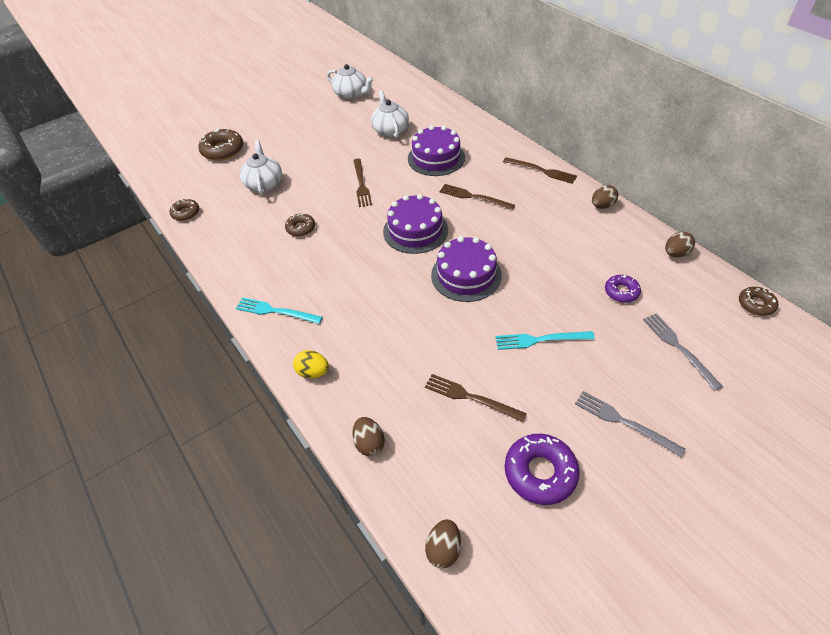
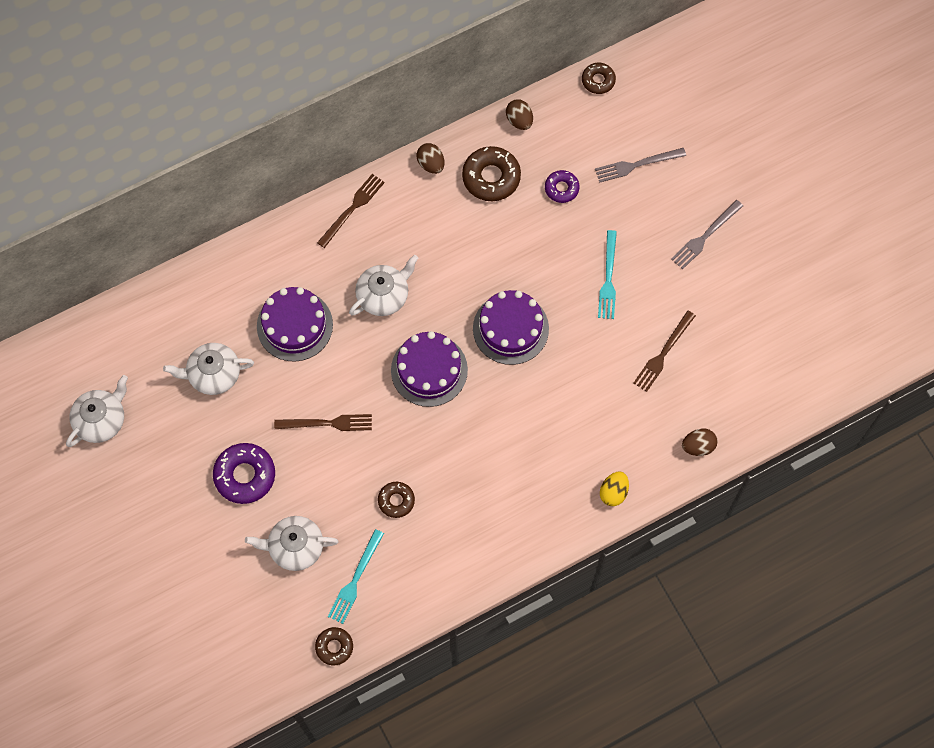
camera: 85 degrees left, 20 degrees up
(223, 150) = (201, 608): brown donut -> brown donut (491, 177)
(275, 311) = (526, 529): turquoise fork -> turquoise fork (355, 579)
(443, 549) = (796, 399): brown egg -> none
(474, 197) = (383, 295): brown fork -> white teapot
(540, 472) = (742, 314): purple donut -> purple donut (245, 475)

